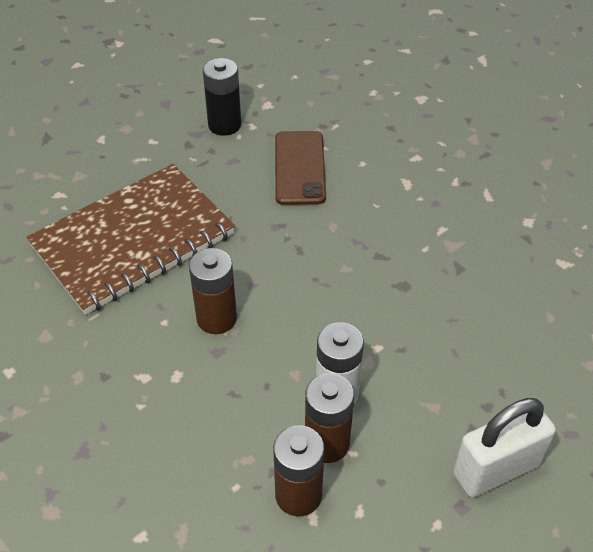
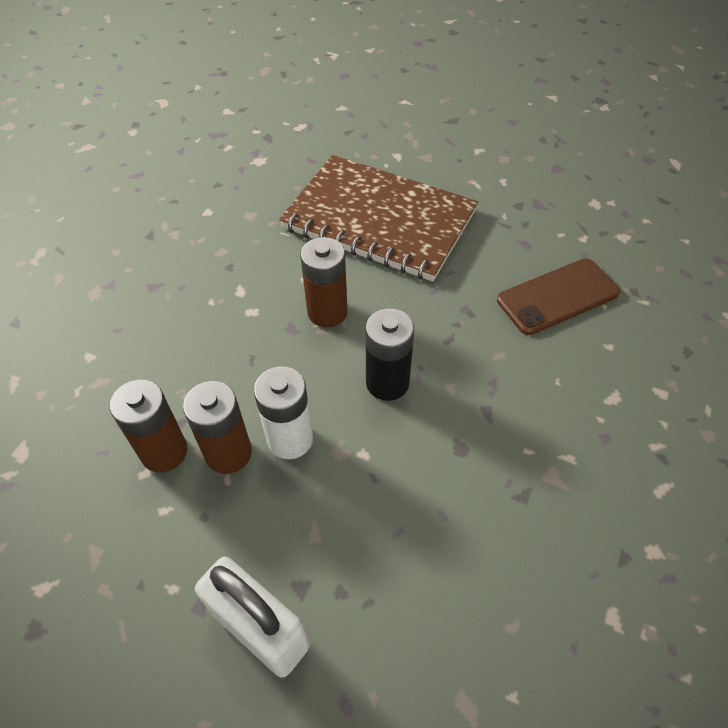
camera: 65 degrees right, 5 degrees up
(224, 125) = (566, 218): black battery -> black battery (387, 383)

